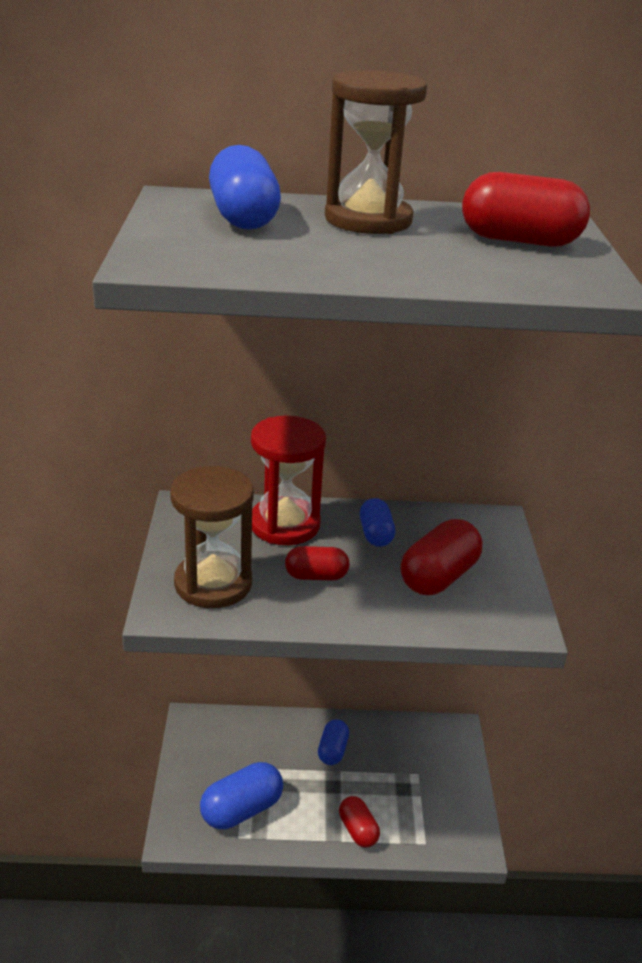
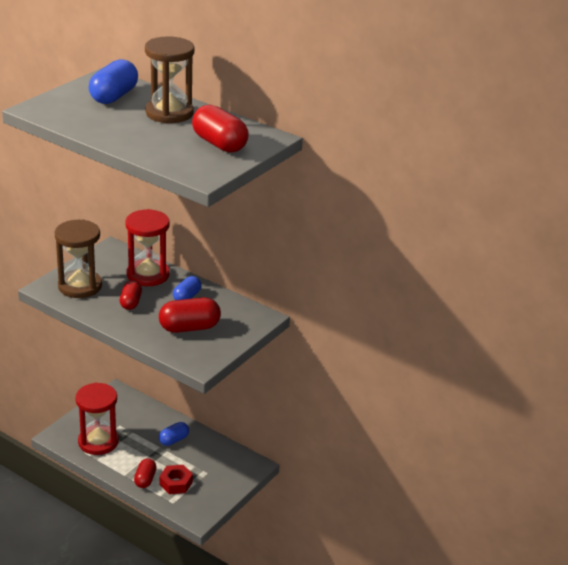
camera: 35 degrees right, 0 degrees up
(241, 809) = (98, 442): blue capsule -> red hourglass
(316, 576) = (131, 302): red capsule -> red capsule turned 60 degrees clockwise
(399, 812) = (176, 483): none -> red nut

